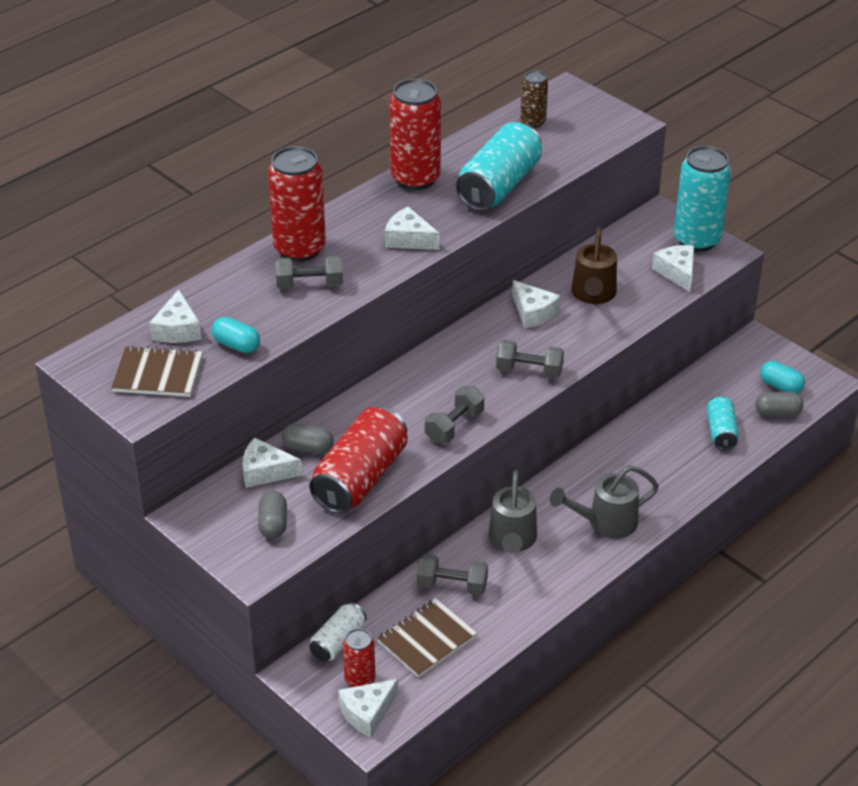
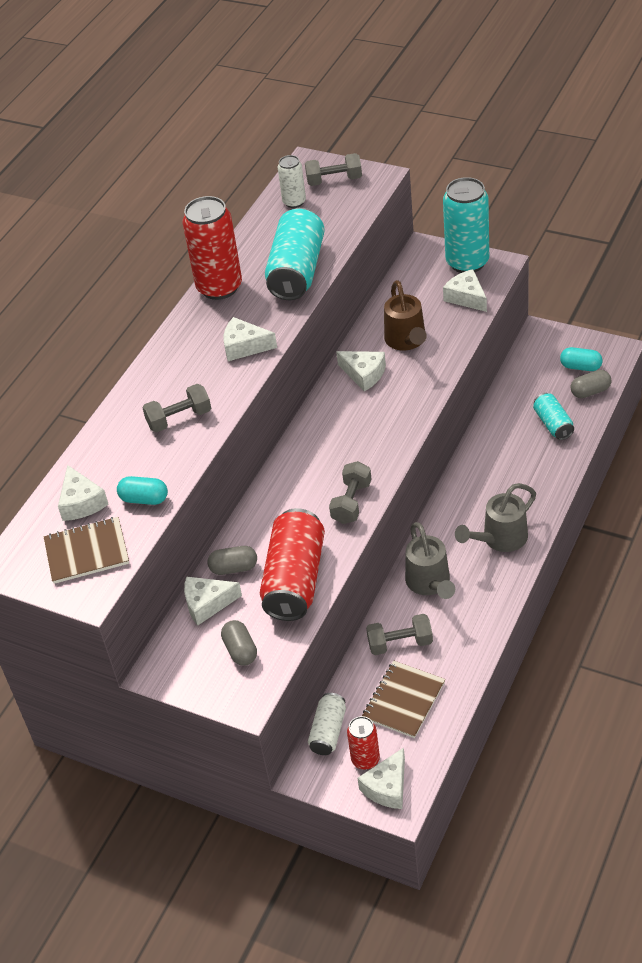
camera: 15 degrees left, 5 degrees up
(299, 249) = (151, 388): red can -> none
(529, 370) = (389, 429): grey dumbbell -> grey dumbbell (334, 180)
(533, 122) = (294, 202): brown can -> white can

